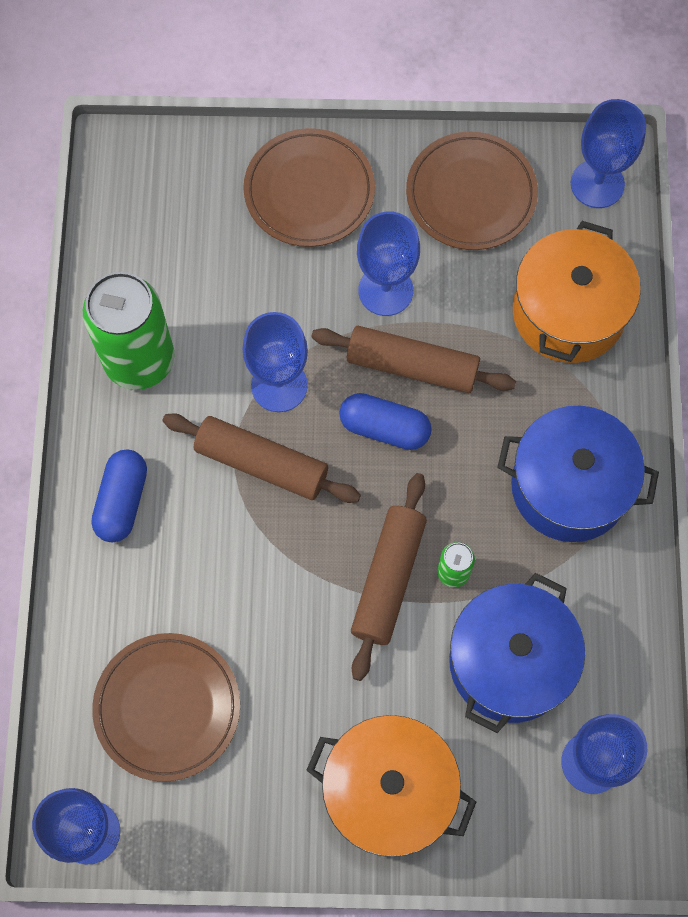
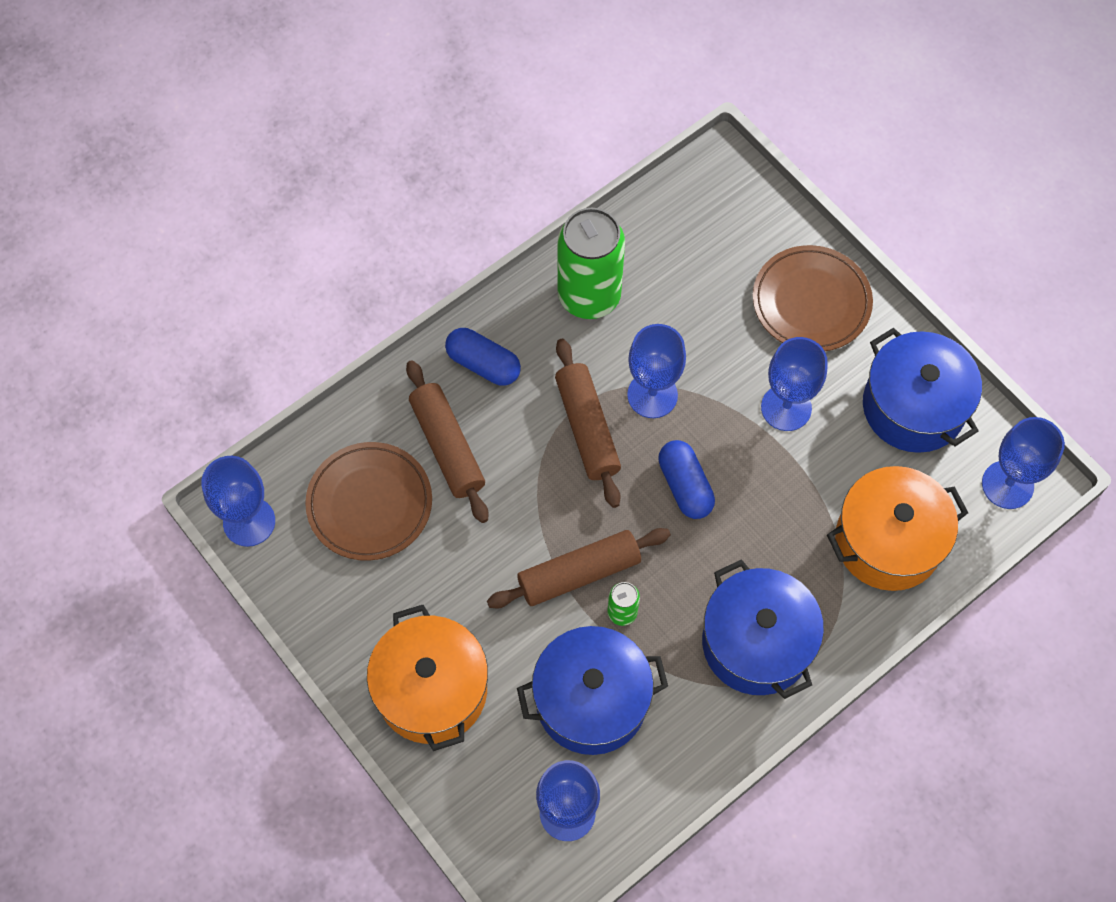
camera: 50 degrees right, 5 degrees down
(122, 501) = (483, 364): blue capsule -> blue capsule turned 60 degrees clockwise
(412, 366) = (747, 468): brown rolling pin -> brown rolling pin (447, 446)
(471, 194) = (913, 407): brown plate -> blue pot

